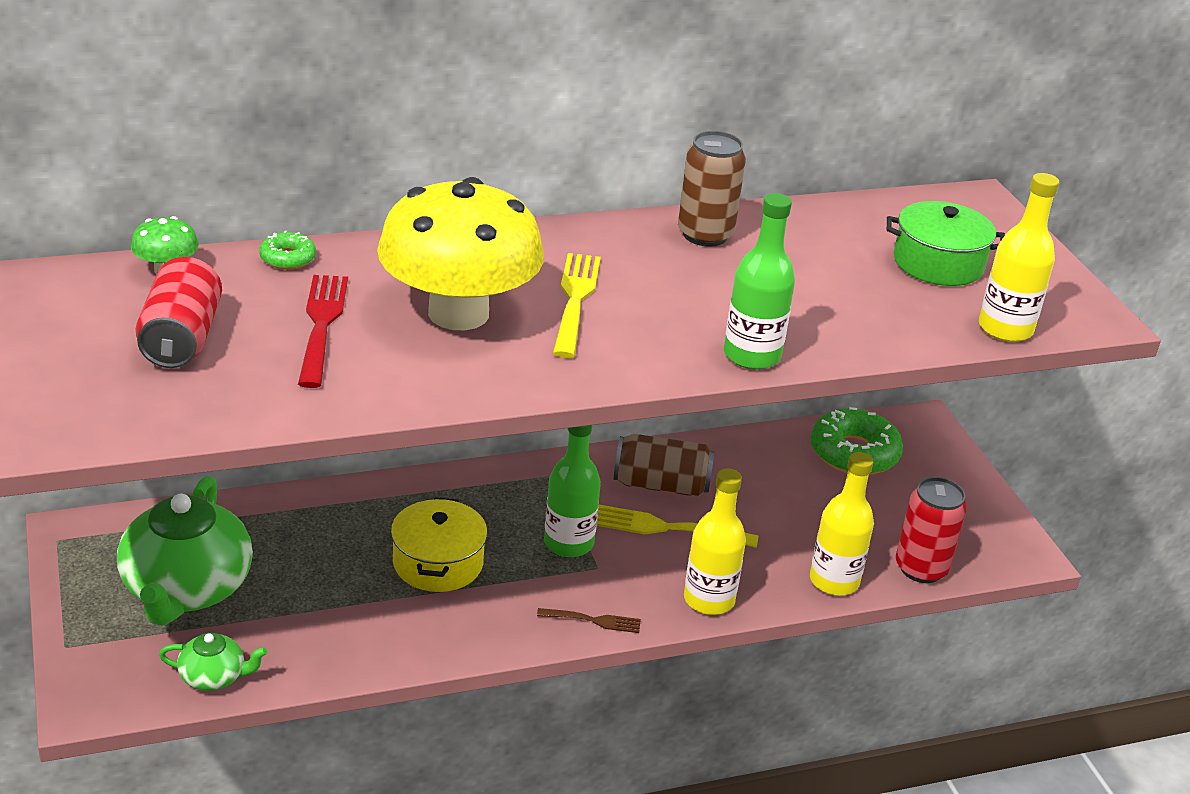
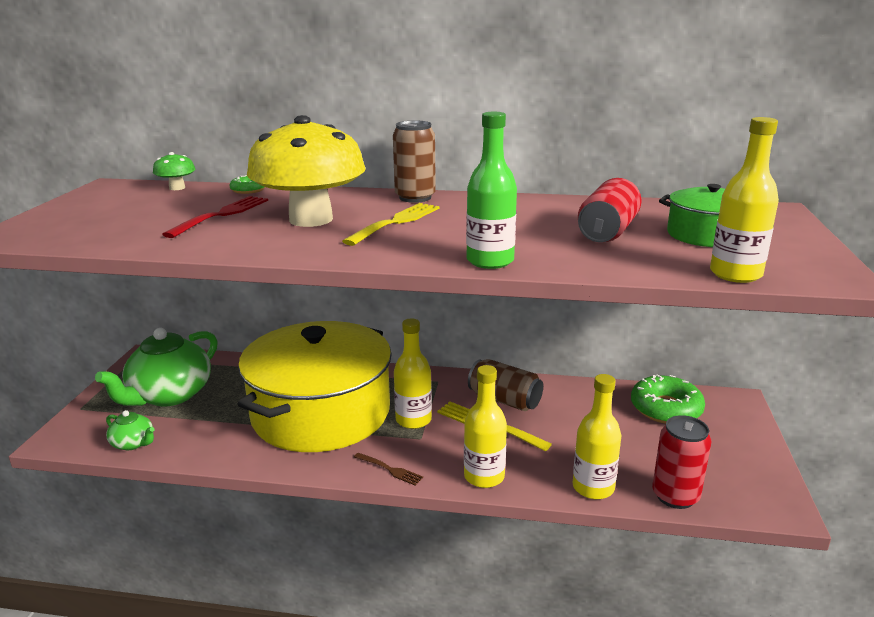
camera: 30 degrees right, 10 degrees down
(181, 338) = (137, 211): red can -> red can (607, 232)
(438, 563) = (321, 413): yellow pot -> yellow pot, size x2.23
(568, 543) = (413, 420): green bottle -> yellow bottle
(705, 235) = (529, 205): brown can -> brown can (415, 197)

